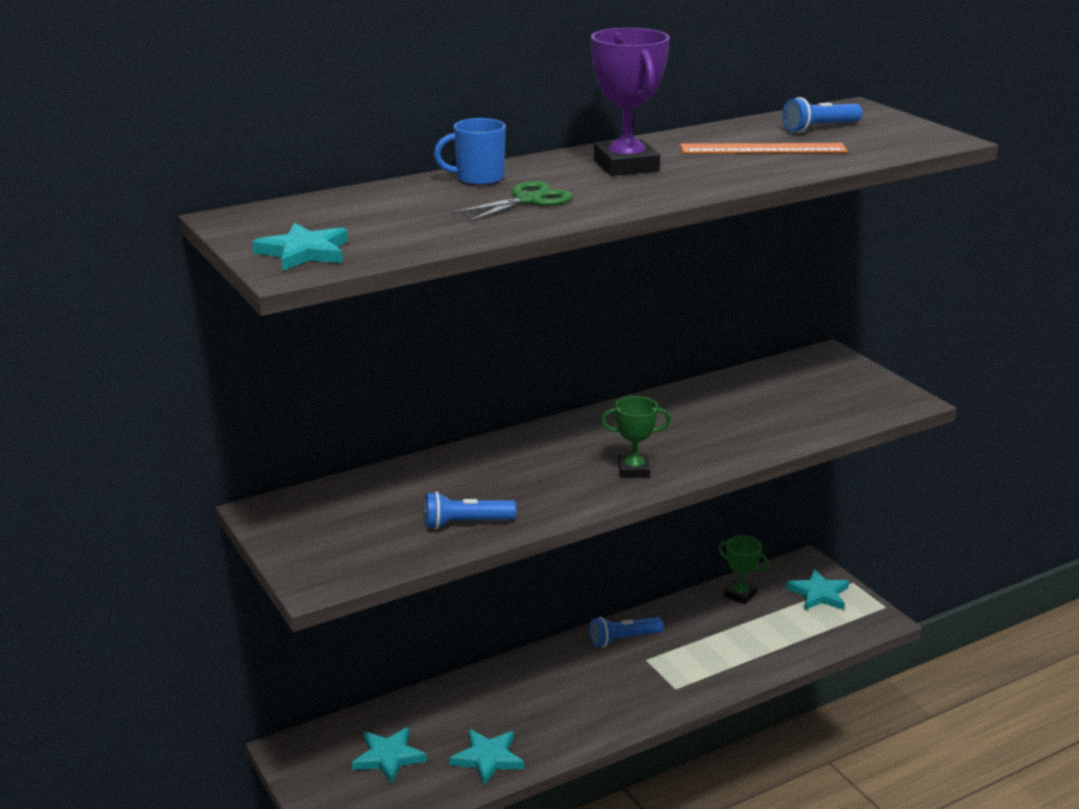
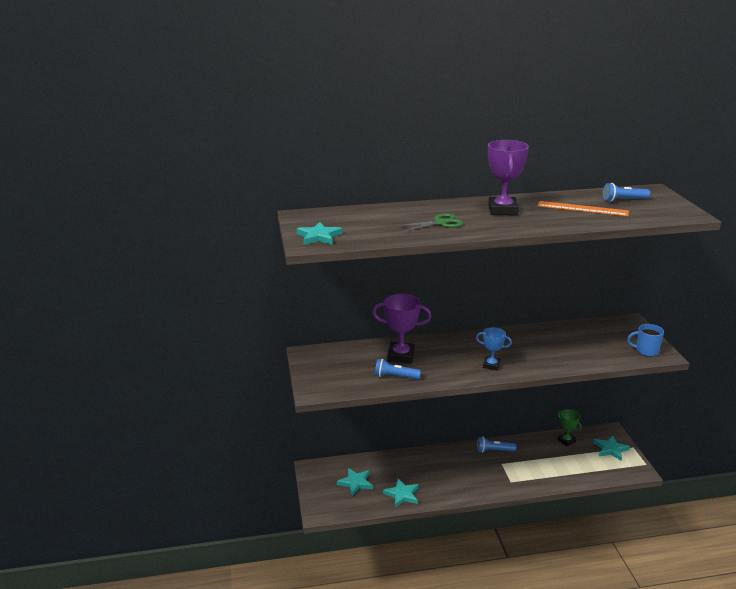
camera: 20 degrees right, 0 degrees up
(457, 483) = (401, 356): none -> purple trophy
(478, 179) = (424, 208): blue mug -> blue mug (646, 351)
(634, 470) = (491, 365): green trophy -> blue trophy

